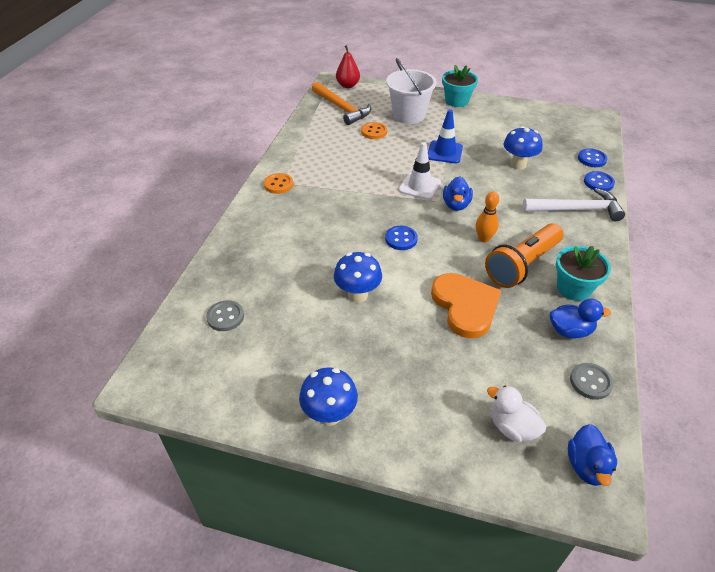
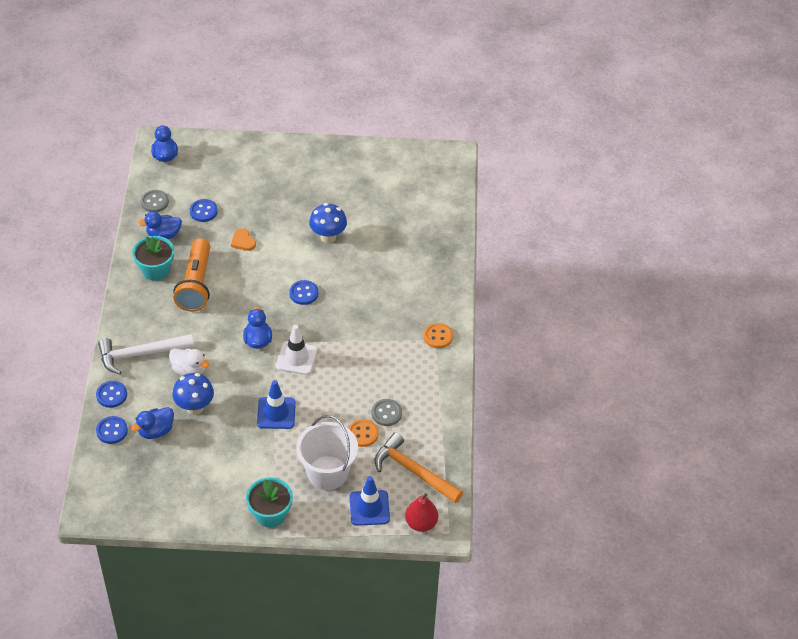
camera: 165 degrees right, 5 degrees up
(225, 317) = (421, 205): grey button -> grey button (386, 413)
(329, 415) = (324, 157): blue mushroom -> none
(382, 96) = (369, 508): none -> blue traffic cone
(465, 306) = (243, 241): orange heart -> orange heart, size x0.46
(484, 238) = (230, 306): orange bowling pin -> none
(512, 427) = (209, 168): white duck -> white duck (189, 370)
(518, 355) = (203, 211): none -> blue button
(522, 265) = (196, 284): orange flashlight -> orange flashlight turned 150 degrees clockwise
(552, 154) = (156, 431): none -> blue duck

